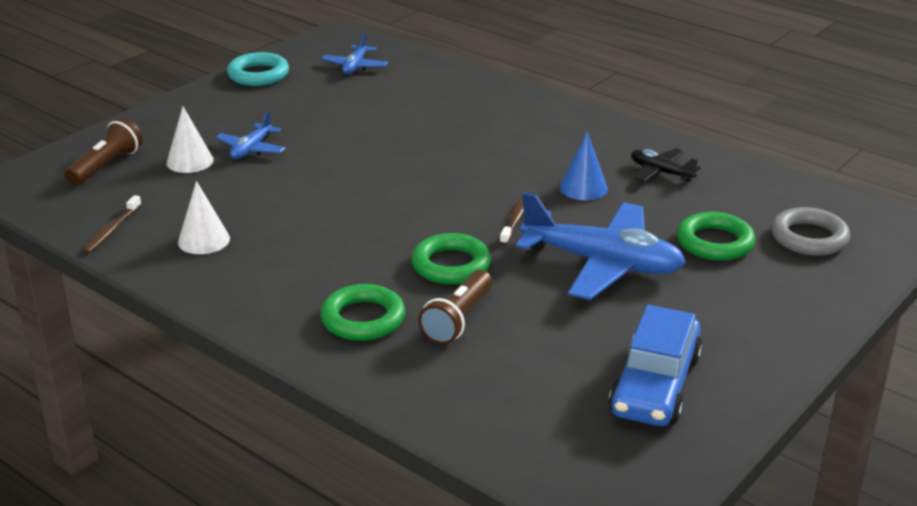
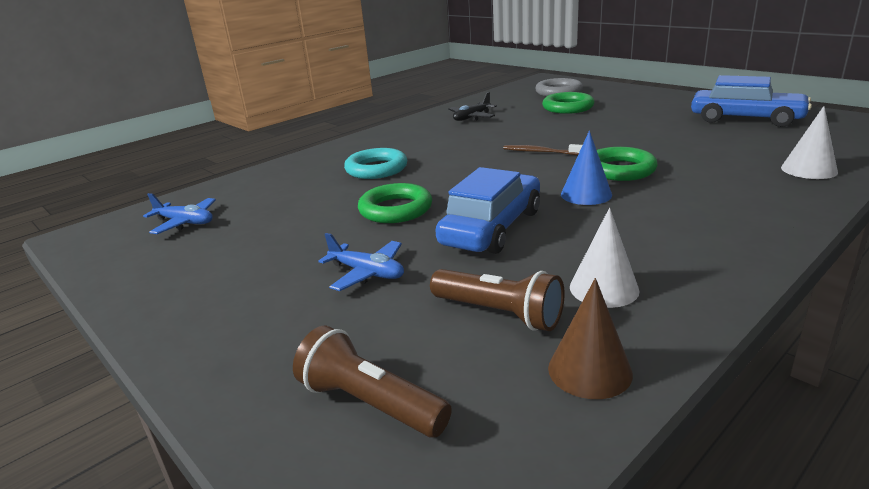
camera: 80 degrees left, 5 degrees down
(112, 230) = (589, 370): brown toothbrush -> brown cone
(190, 161) = (384, 318): white cone -> white cone (809, 169)
(258, 74) = (142, 283): turquoise ring -> turquoise ring (376, 169)
(317, 194) = (492, 228): none -> blue car
(363, 319) = (726, 197): green ring -> green ring (395, 209)
(458, 320) = (704, 165): brown flashlight -> brown flashlight (499, 313)
(583, 188) = (491, 135): blue cone -> blue cone (586, 194)
(603, 264) = (602, 130): blue plane -> none

